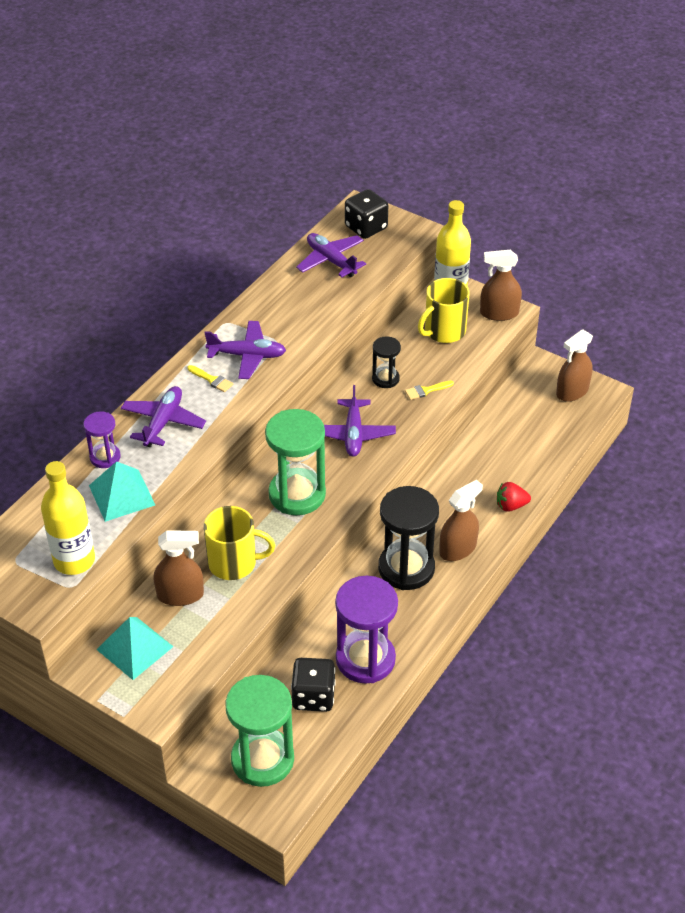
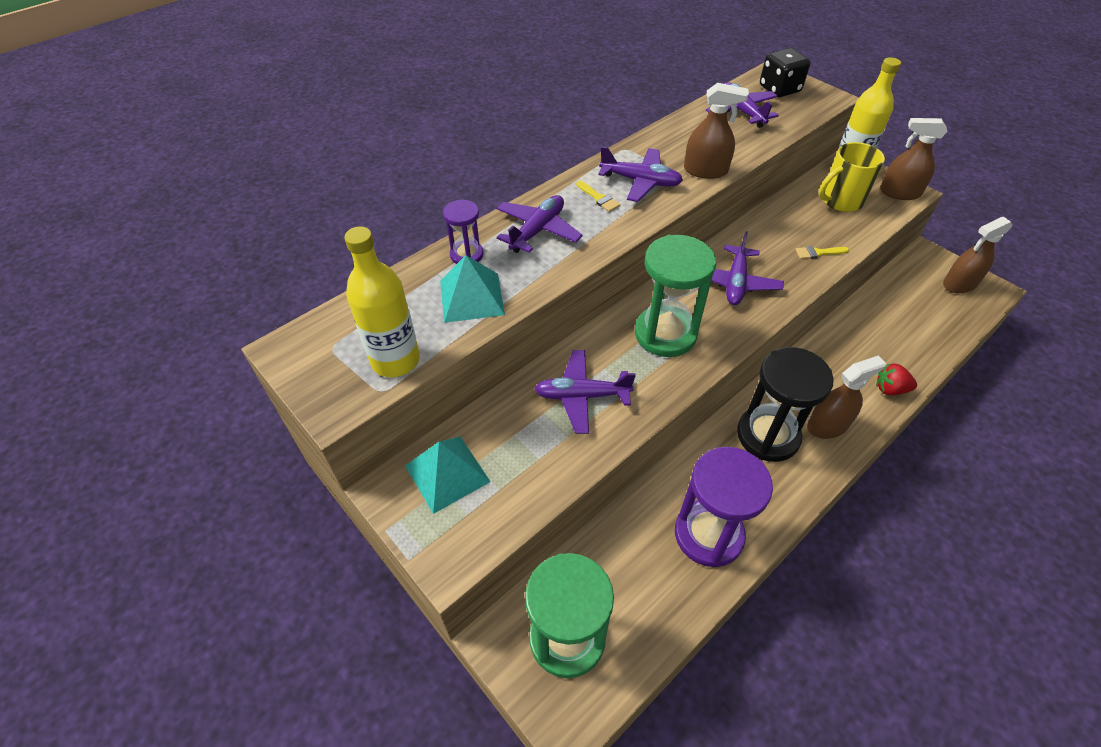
camera: 15 degrees right, 5 degrees up
(180, 595) = (514, 420): brown spray bottle -> brown spray bottle (705, 171)
(234, 563) = (582, 396): yellow mug -> purple plane
(313, 696) = (641, 568): black dice -> none
(385, 379) = (776, 235): black hourglass -> none

